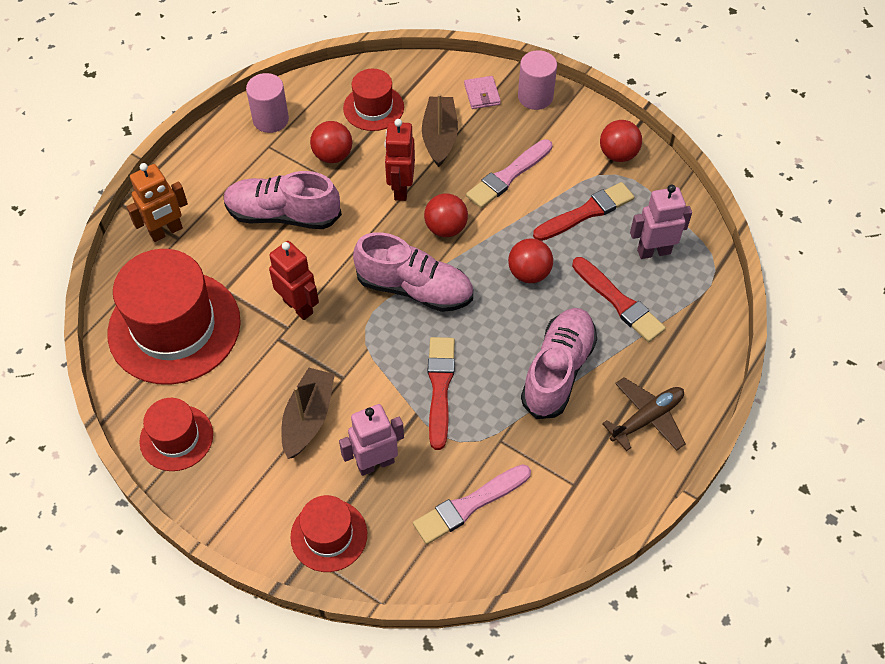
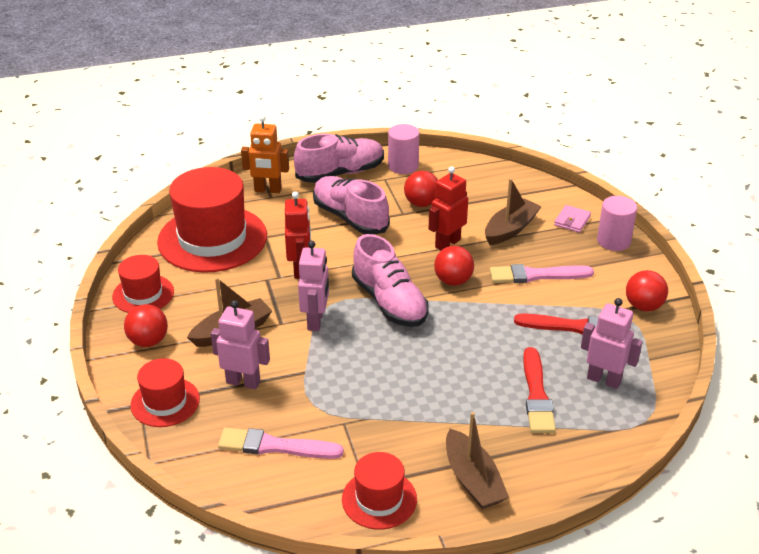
camera: 40 degrees right, 20 degrees down
(371, 353) = (316, 321): none -> pink robot
(373, 108) = (481, 192): red hat -> red hat (379, 499)
(440, 388) = (338, 367): red brush -> none
(529, 273) = (485, 339): red ball -> red ball (148, 341)
(558, 371) = (437, 408): pink shoe -> pink shoe (340, 173)
(647, 418) = (473, 479): brown plane -> brown boat

